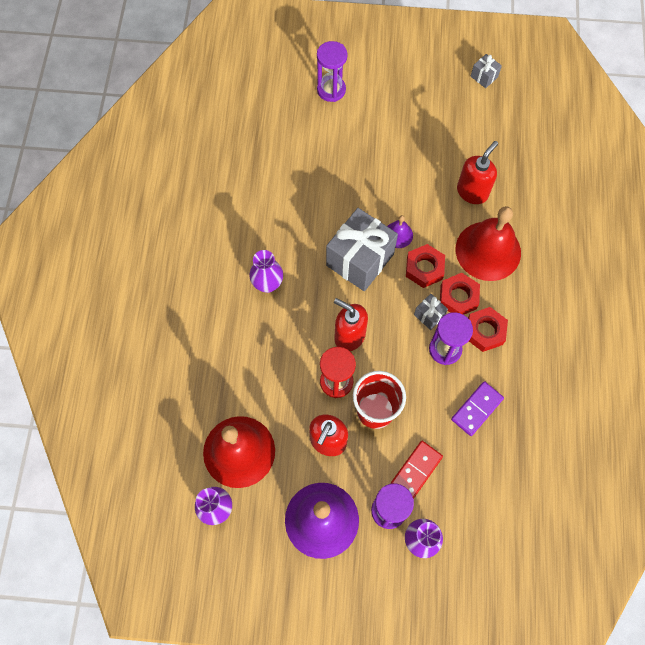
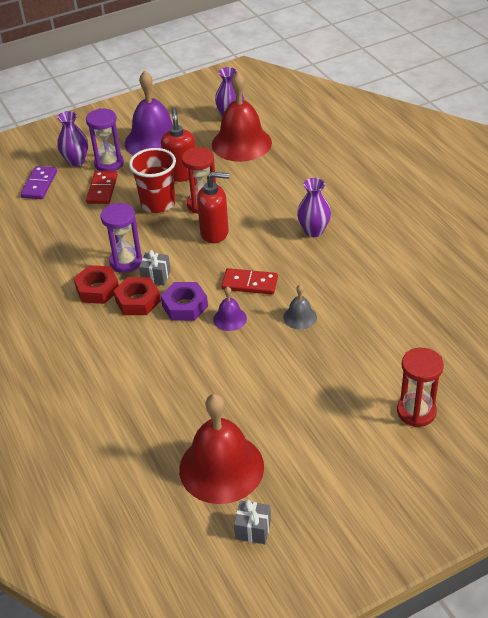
camera: 150 degrees right, 25 degrees down
(331, 90) = (416, 412): purple hourglass -> red hourglass
(346, 204) = (300, 317): none -> grey bell
(360, 260) = (249, 283): grey gift -> red domino
(424, 268) = (185, 306): red nut -> purple nut
(472, 192) = (181, 392): red soap dispenser -> none
(476, 409) = (75, 240): purple domino -> purple domino (39, 184)
(488, 250) = (132, 349): red bell -> red bell (221, 467)

